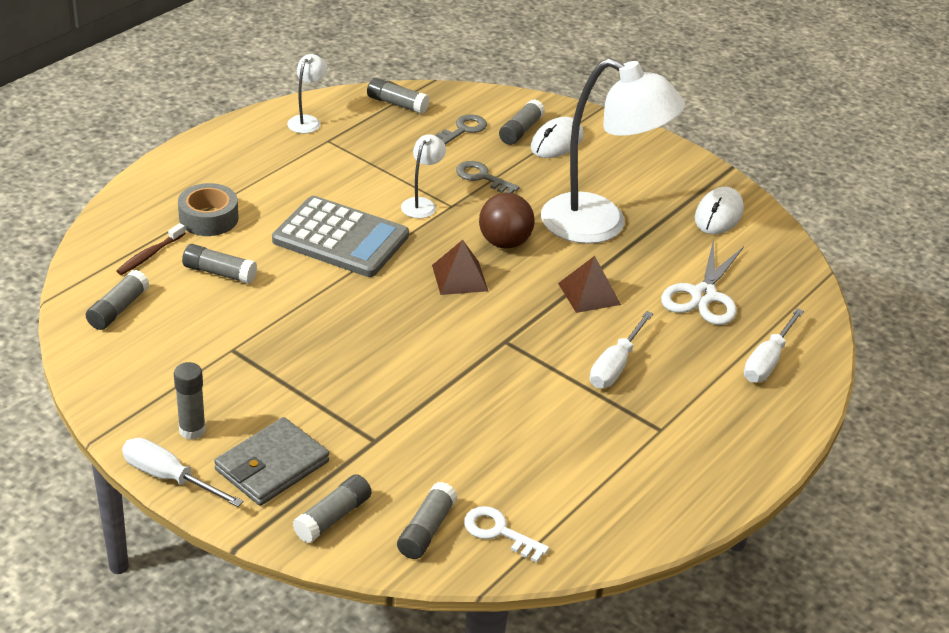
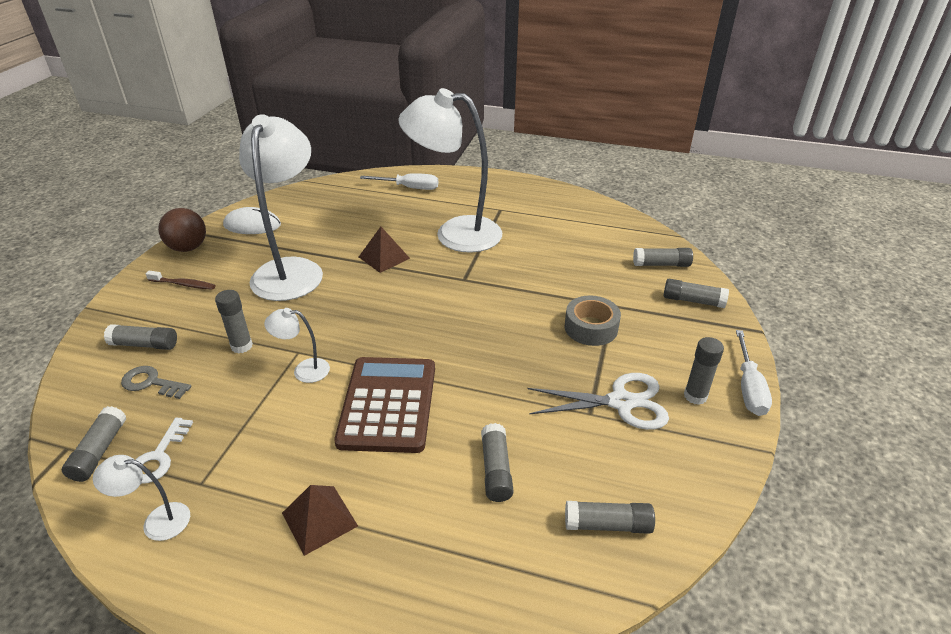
camera: 110 degrees left, 0 degrees up
(149, 255) = (506, 545): brown toothbrush -> brown toothbrush (183, 284)
(208, 218) = (409, 524): grey tape -> grey tape (591, 328)
(272, 466) = (682, 342): grey wallet -> none
(340, 238) = (388, 404): grey calculator -> brown calculator
(459, 278) = (403, 318): brown pyramid -> brown pyramid (319, 519)
(482, 177) = (241, 346): grey key -> grey glue stick
(499, 532) = (634, 241): white key -> white key (159, 456)
(504, 242) = (340, 309): brown ball -> brown ball (188, 248)
(557, 142) = (162, 318): white mouse -> none
(615, 365) = (455, 233): white screwdriver -> white lamp
(703, 295) = (356, 216): white scissors -> white scissors (621, 402)

